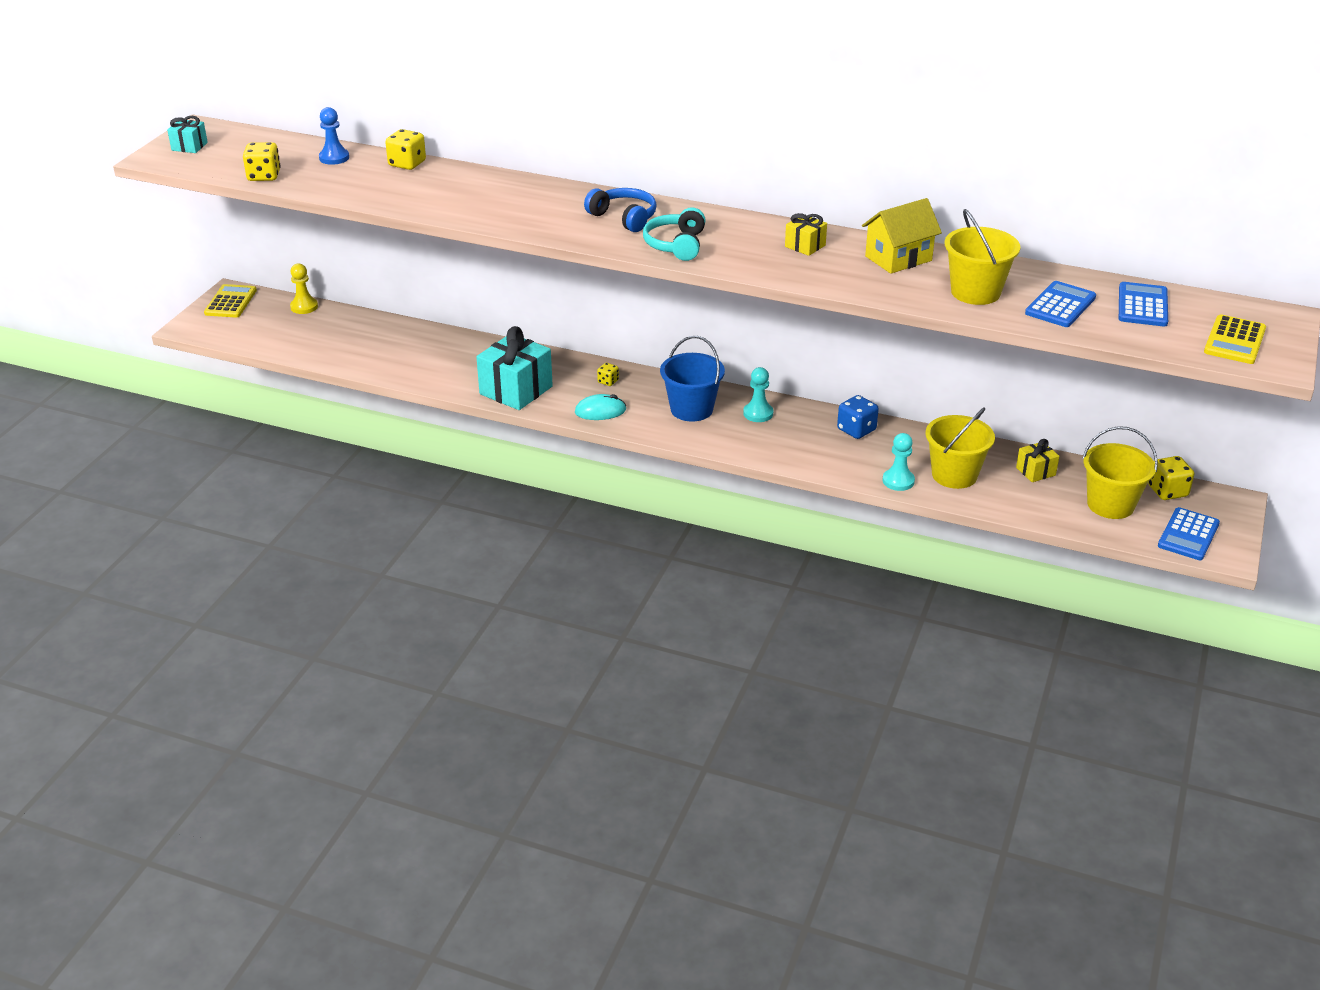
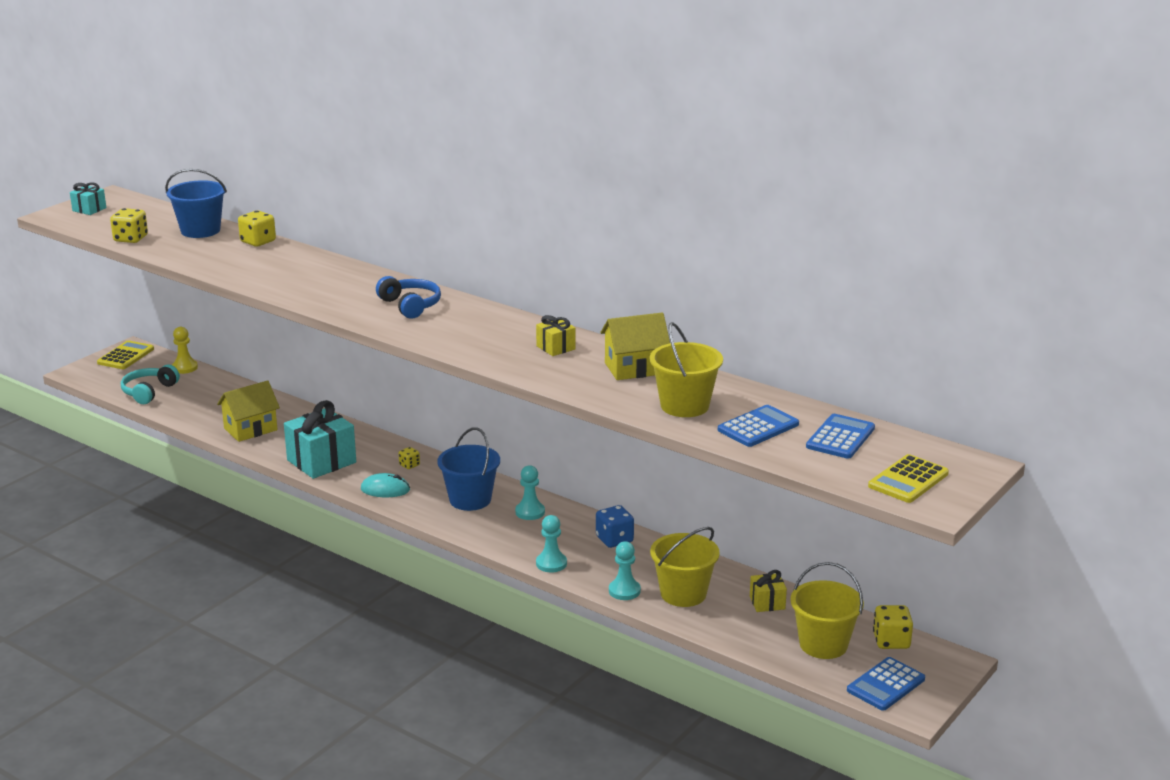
camera: 15 degrees right, 10 degrees down
(334, 158) = (200, 230): blue pawn -> blue bucket
(419, 366) = (250, 429): none -> yellow house
(676, 245) = (438, 333): turquoise headphones -> turquoise headphones (149, 392)
(812, 464) = (551, 563): none -> turquoise pawn

